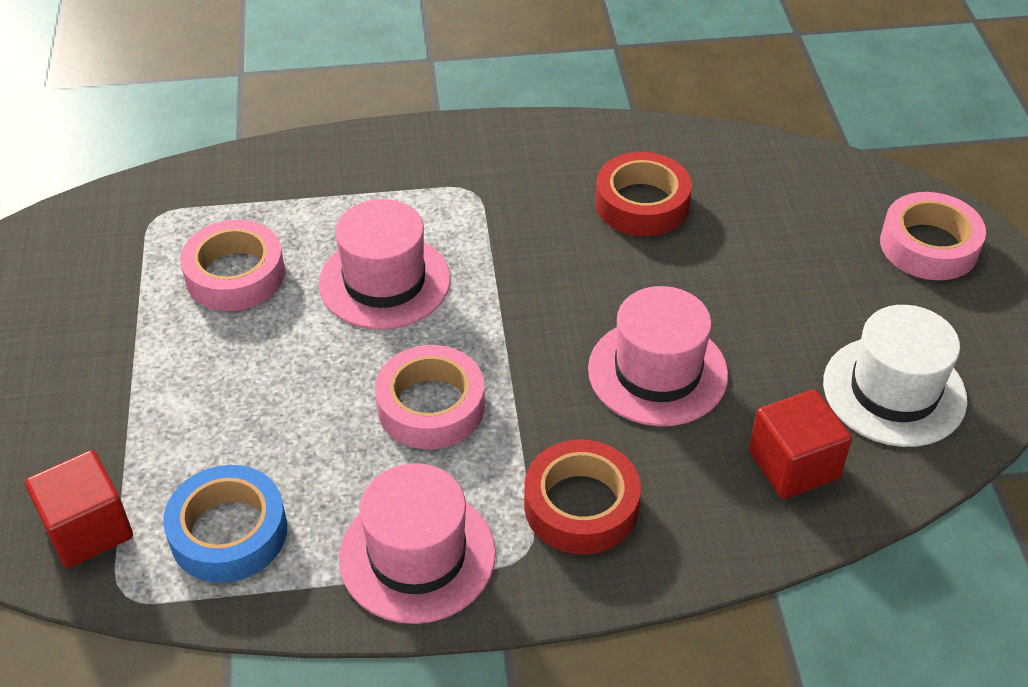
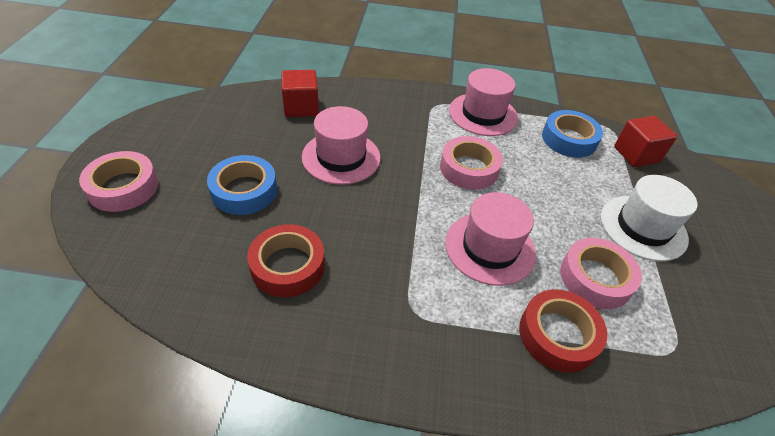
camera: 170 degrees left, 0 degrees up
(581, 505) = (406, 114): red tape -> red tape (558, 335)
(765, 280) = (244, 191): none -> blue tape
(894, 391) = (227, 122): white hat -> white hat (643, 227)

